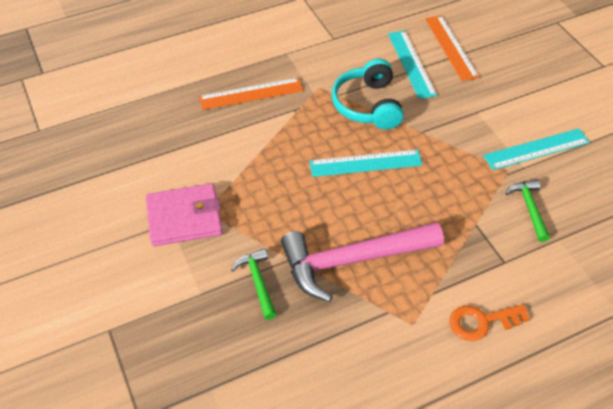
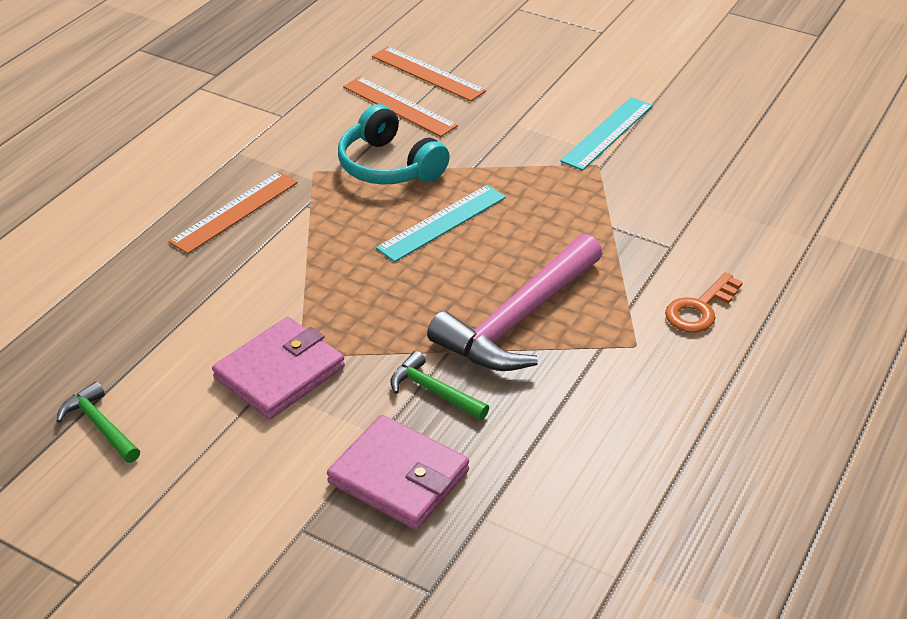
camera: 35 degrees left, 10 degrees down
(189, 328) = (399, 476): none -> pink wallet
(411, 64) = (399, 106): turquoise ruler -> orange ruler
(529, 208) = (650, 189): green hammer -> green hammer (100, 426)

